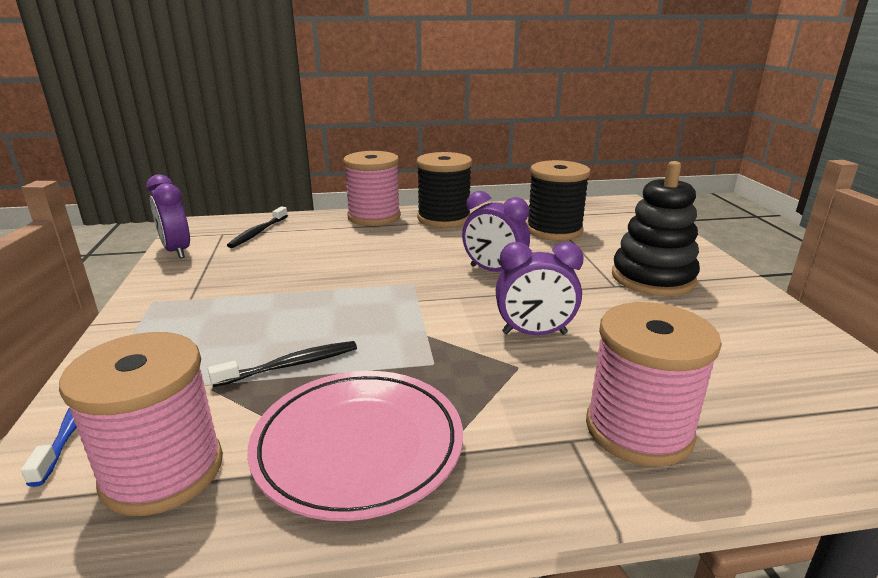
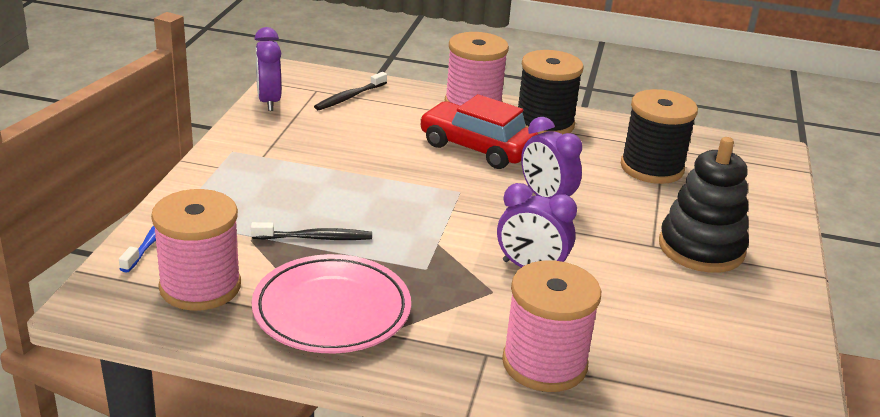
camera: 20 degrees right, 5 degrees up
(401, 246) = (477, 148): none -> red car

